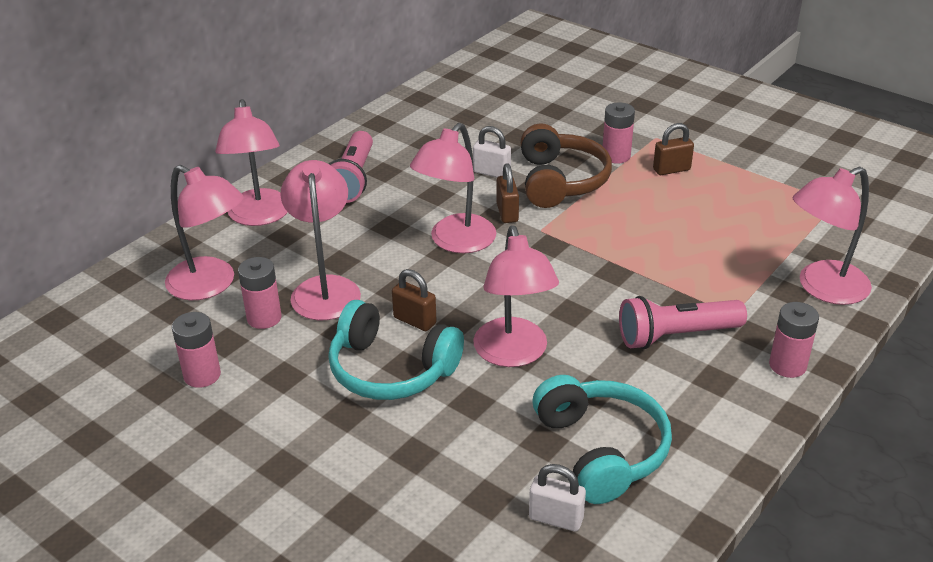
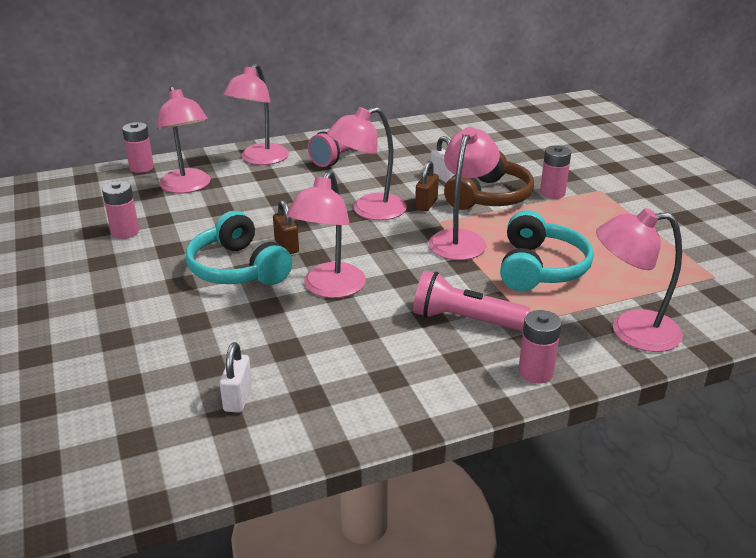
camera: 30 degrees right, 5 degrees down
(264, 318) = (196, 214): pink battery -> pink battery (141, 168)
(325, 288) = (252, 210): pink lamp -> pink lamp (461, 239)
(556, 518) = (238, 398): white padlock -> white padlock turned 45 degrees clockwise
(601, 450) = (320, 370): turquoise headphones -> turquoise headphones (540, 268)
(671, 170) = (588, 214): brown padlock -> none

